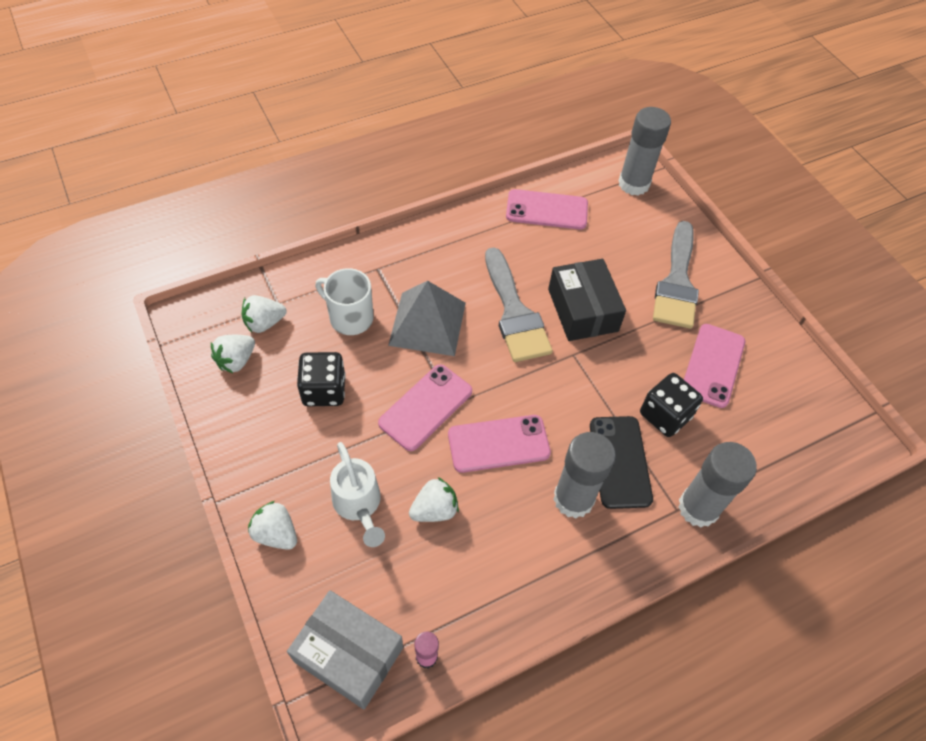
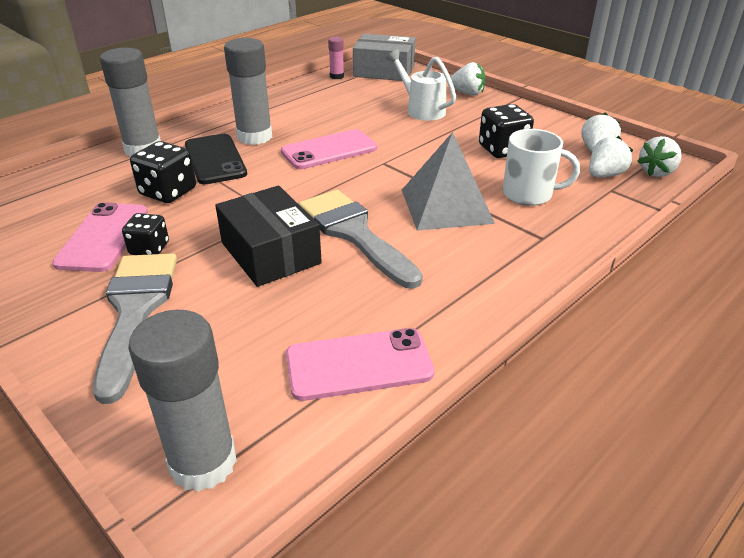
camera: 165 degrees right, 20 degrees down
(426, 407) = (406, 157): pink phone -> none
(434, 510) = (364, 116): white strawberry -> white strawberry (656, 172)
(674, 341) = (149, 248): none -> black dice

